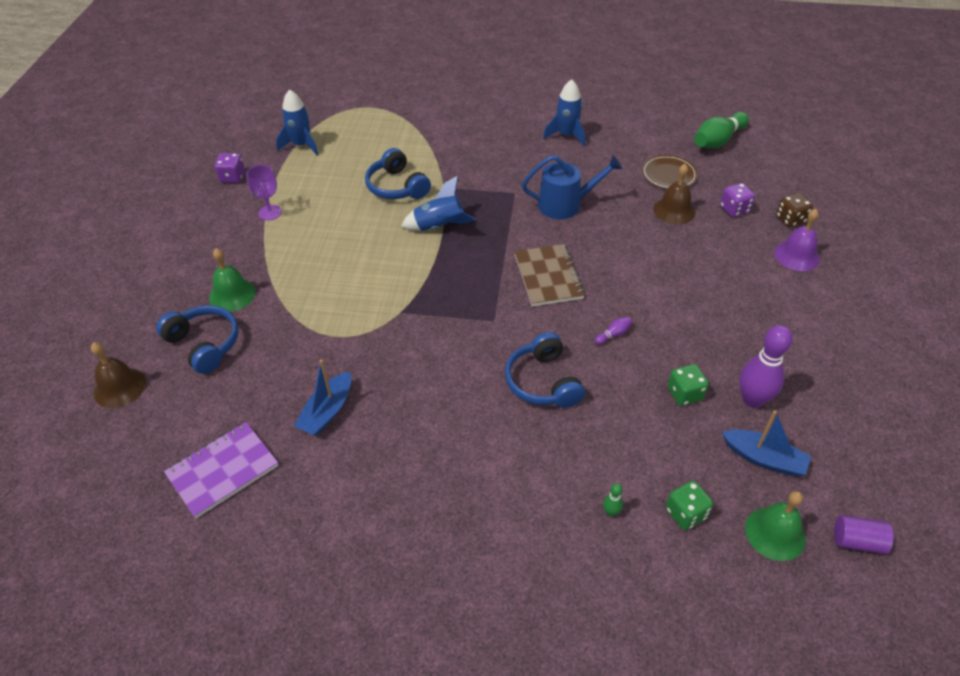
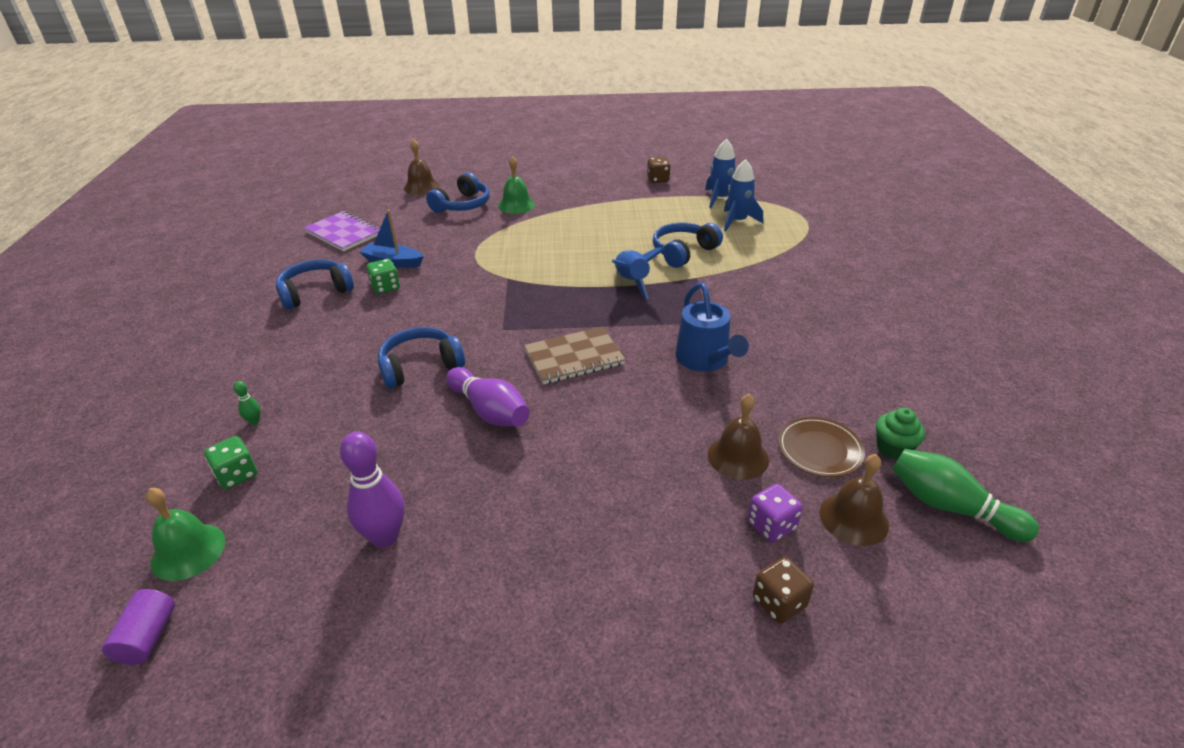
camera: 80 degrees right, 10 degrees down
(232, 177) = (658, 179): purple dice -> brown dice
(270, 212) = (619, 202): purple goblet -> none
(372, 487) = (315, 292): none -> blue headphones
(566, 135) = (849, 350): blue rocket -> blue rocket (737, 221)
(613, 334) = (489, 411): purple bowling pin -> purple bowling pin, size x2.30
(669, 146) = (893, 448): none -> green cupcake
(684, 394) = (398, 472): green dice -> green dice (385, 287)
(727, 177) = (853, 518): none -> brown bell
(763, 458) = (292, 545): blue boat -> none
(797, 255) = (686, 606): purple bell -> none

